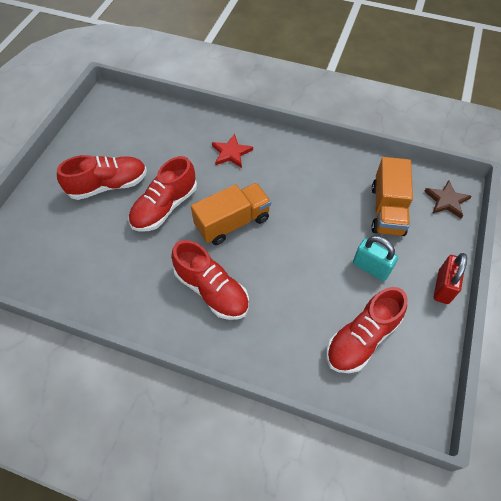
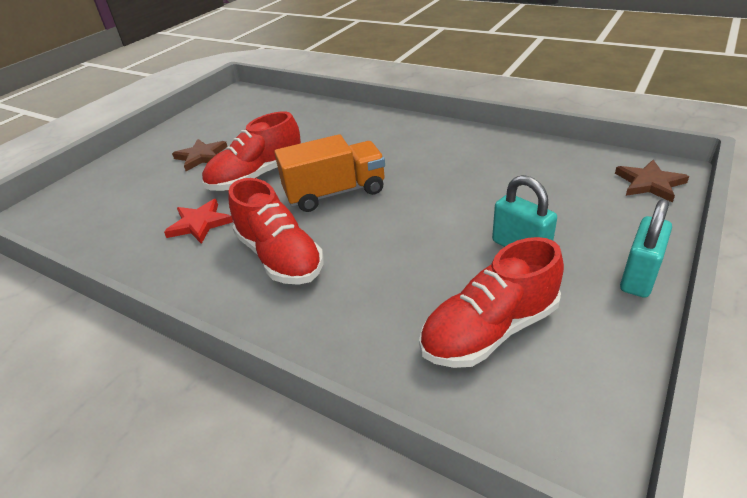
camera: 15 degrees right, 20 degrees down
(108, 185) = (201, 156): red shoe -> brown star
(231, 153) = (358, 134): red star -> red star (200, 224)
(387, 210) = (556, 189): orange truck -> none
(443, 287) = (639, 277): red padlock -> turquoise padlock

